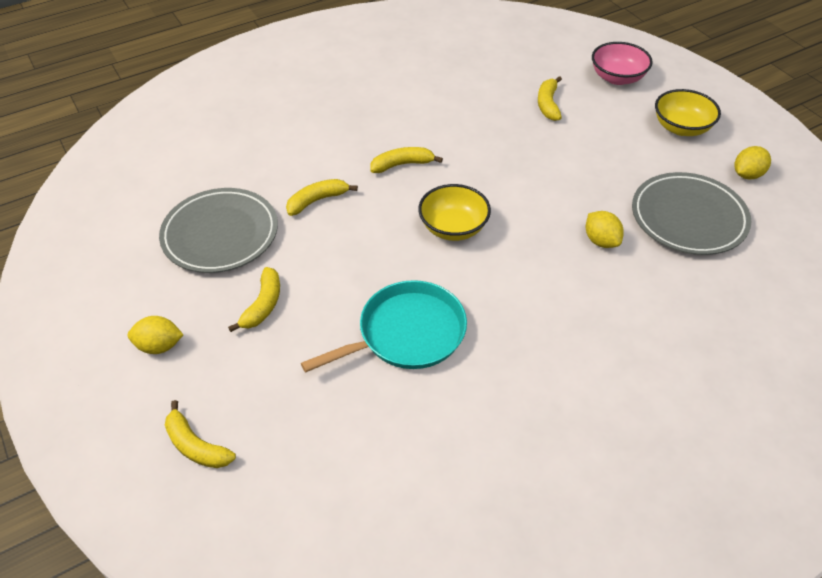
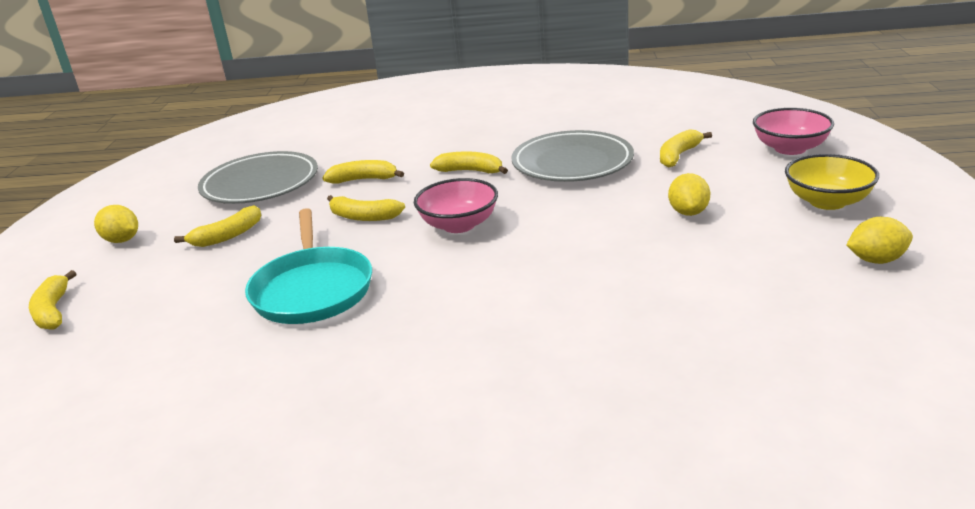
camera: 35 degrees right, 20 degrees down
(364, 243) = (363, 217): none -> yellow banana
(406, 333) = (312, 289): turquoise pan -> turquoise pan turned 75 degrees clockwise
(453, 228) = (459, 225): yellow bowl -> pink bowl
(601, 241) = (604, 273): yellow lemon -> yellow lemon (688, 212)
(688, 218) = (741, 280): grey plate -> grey plate (572, 163)

